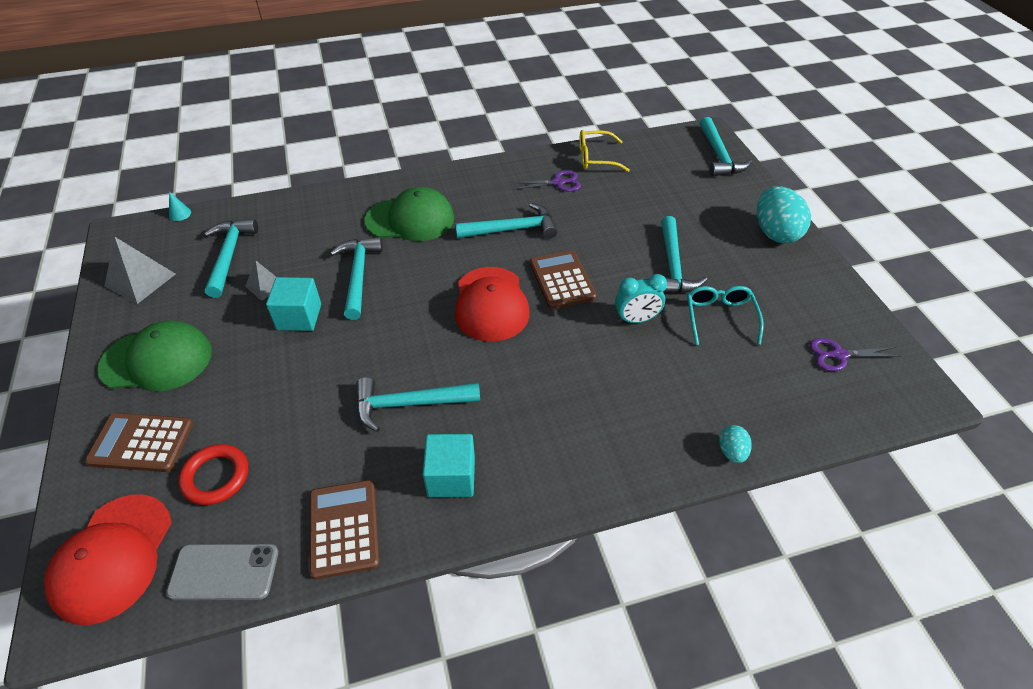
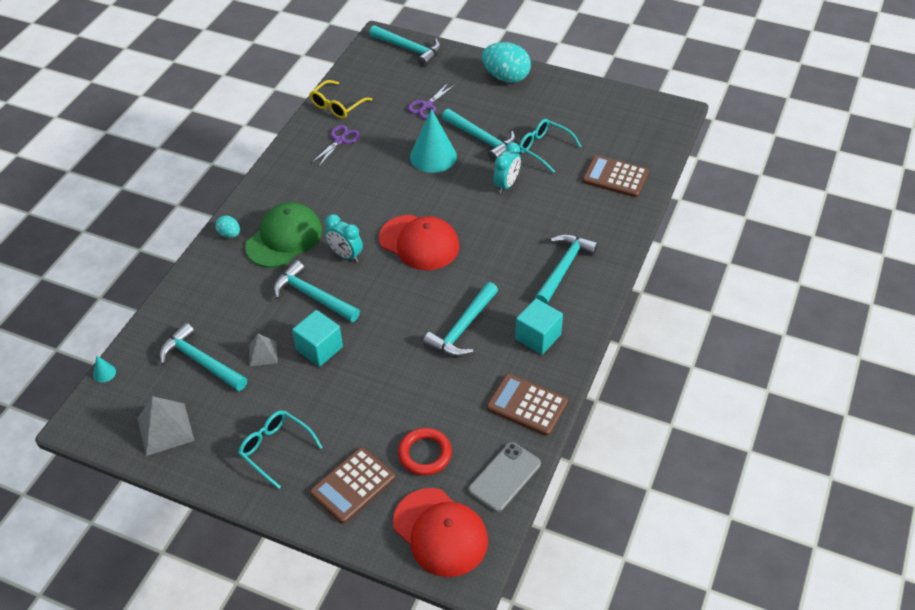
camera: 50 degrees left, 0 degrees up
(157, 360) = (275, 449): green cap -> turquoise glasses
(426, 266) = (345, 255): none -> turquoise clock
(512, 229) = (360, 192): turquoise hammer -> turquoise hammer (563, 268)
(562, 280) = (436, 197): brown calculator -> brown calculator (615, 177)
(610, 247) = (433, 156): none -> turquoise cone
(731, 452) = (636, 209): turquoise egg -> turquoise egg (229, 234)
(839, 355) = (620, 122): purple scissors -> purple scissors (427, 106)

